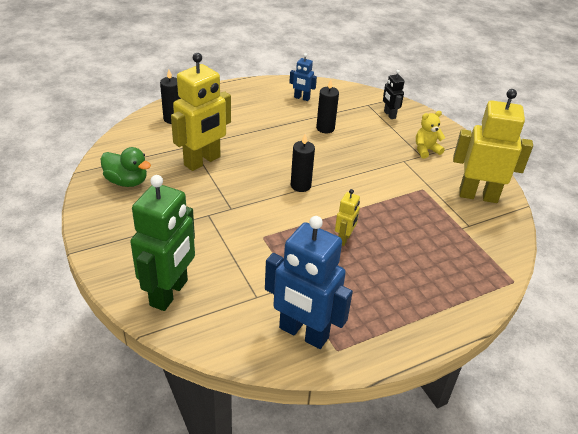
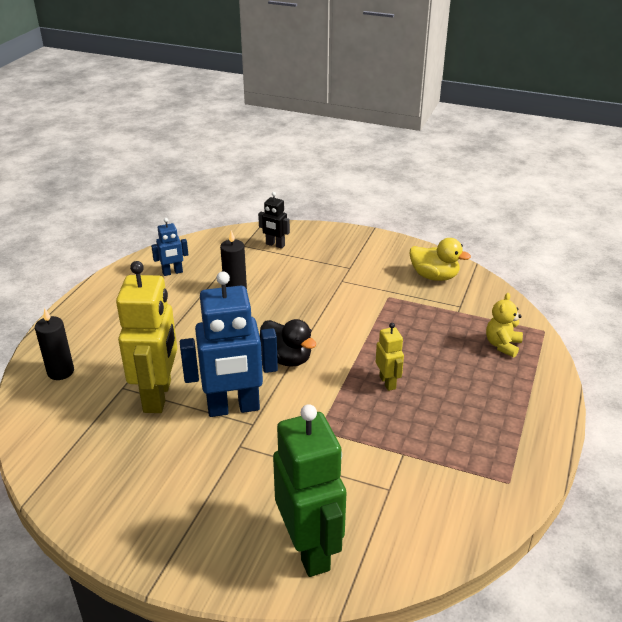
camera: 40 degrees left, 5 degrees down
(127, 181) = (103, 472): green duck -> none
(300, 185) = (286, 359): black candle -> black duck
(303, 333) = (467, 490): blue robot -> blue robot (233, 408)
(426, 150) = (346, 260): yellow teddy bear -> yellow teddy bear (502, 345)
(478, 195) = (434, 276): yellow robot -> yellow duck

